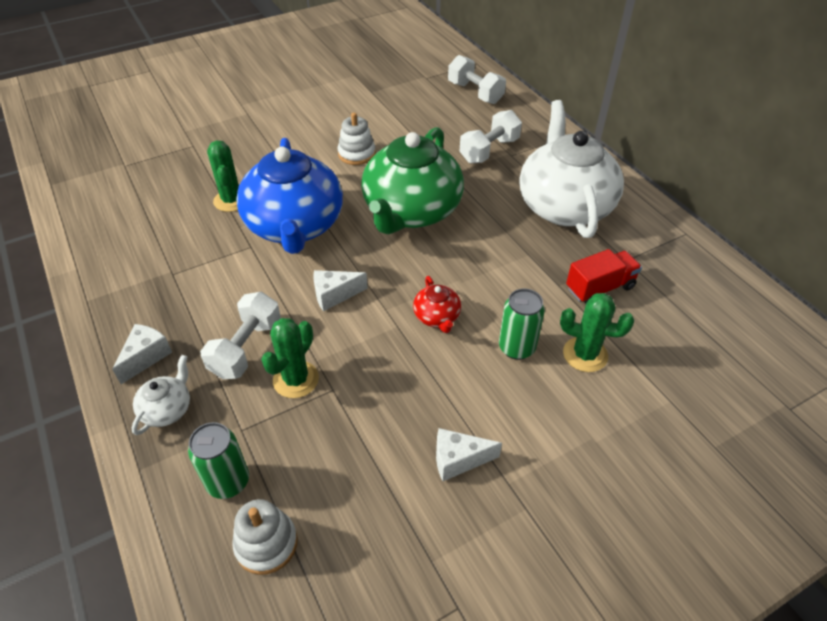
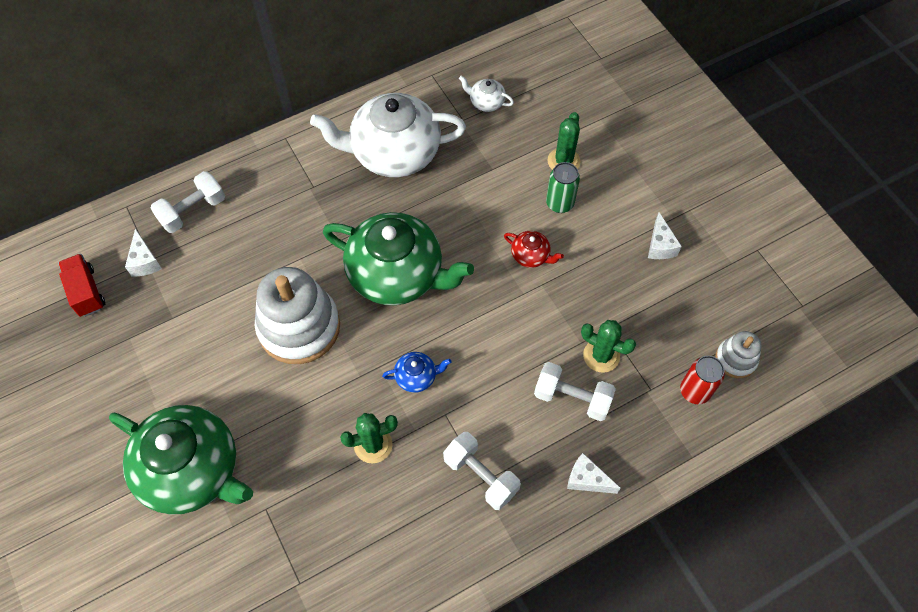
camera: 90 degrees left, 15 degrees up
(167, 409) = (638, 448): white teapot -> white teapot (486, 102)
(228, 482) = (694, 391): green can -> red can
(236, 110) = (192, 470): none -> green teapot
(295, 226) = (416, 376): blue teapot -> blue teapot, size x0.41
(334, 295) = (508, 334): white cheese -> white cheese (145, 261)
(356, 154) = (299, 327): white stacking toy -> white stacking toy, size x2.02
(437, 317) = (531, 256): red teapot -> red teapot turned 45 degrees clockwise
(489, 150) = (304, 204): white dumbbell -> white dumbbell (481, 475)
(600, 288) = (495, 142): red truck -> red truck (86, 292)

